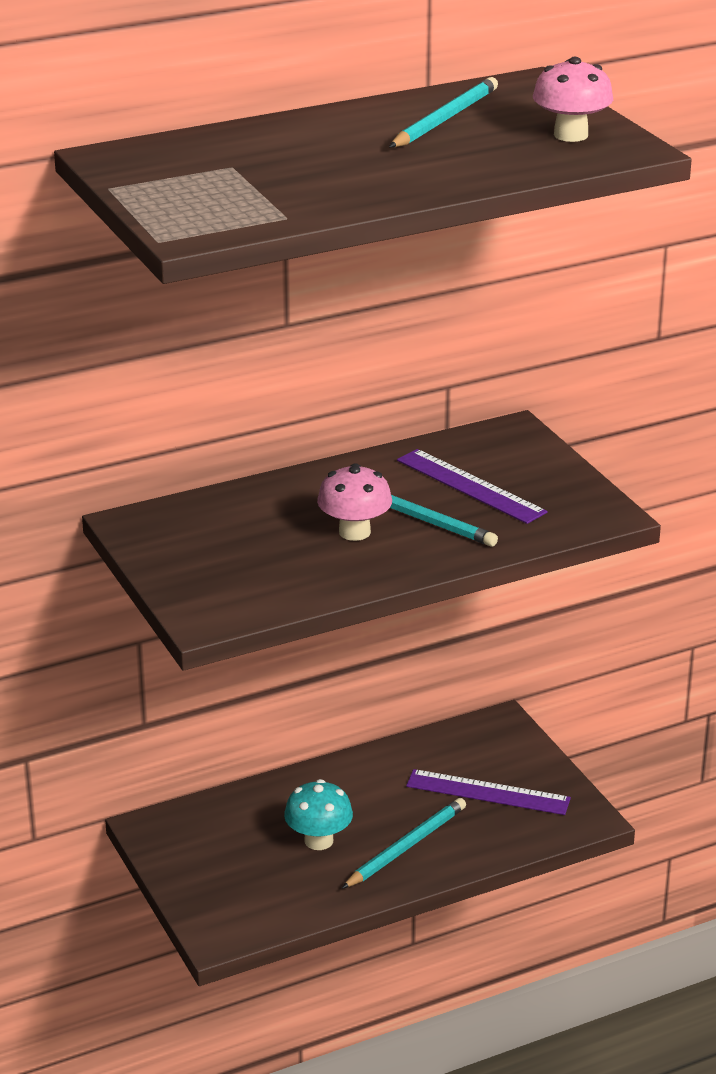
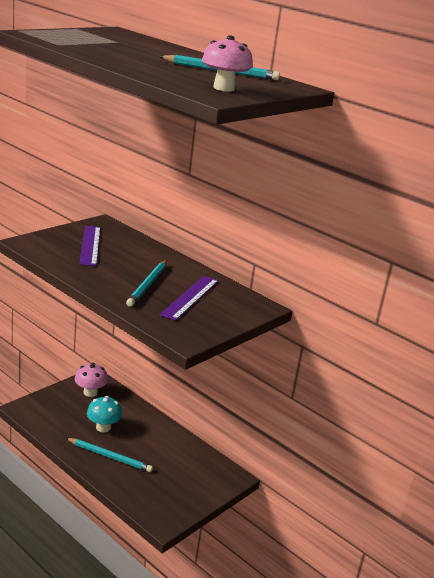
camera: 65 degrees right, 5 degrees down
(354, 532) = (123, 270): pink mushroom -> pink mushroom (90, 392)
(488, 793) = (168, 480): purple ruler -> purple ruler (90, 245)

